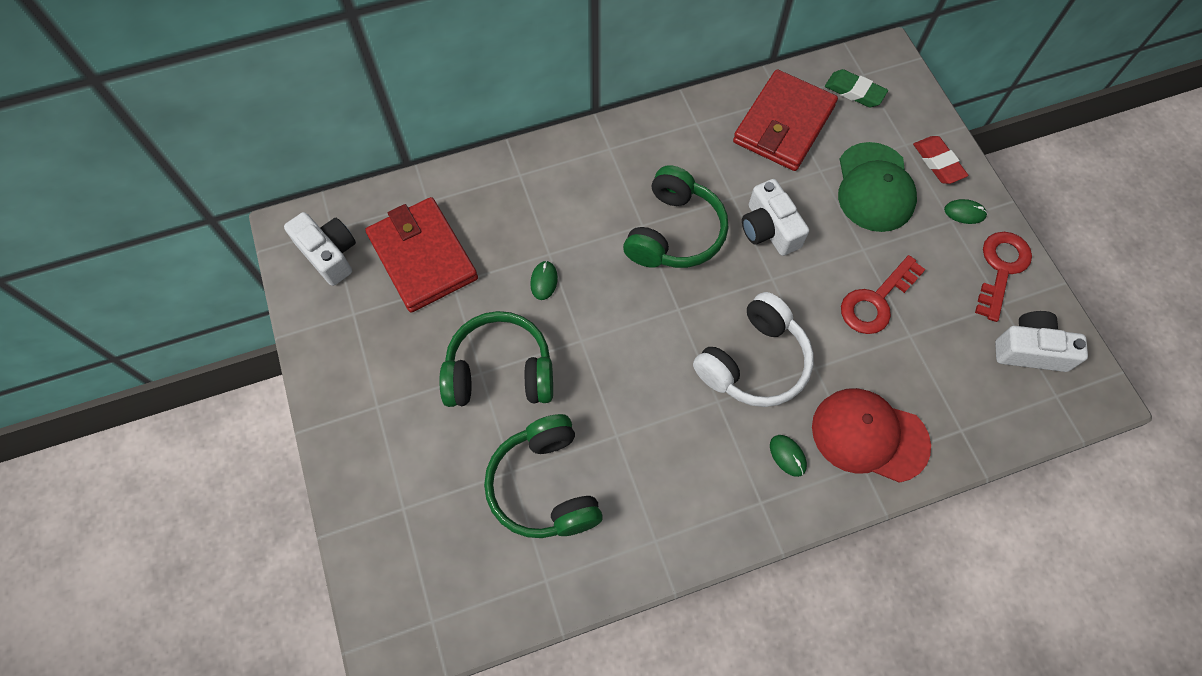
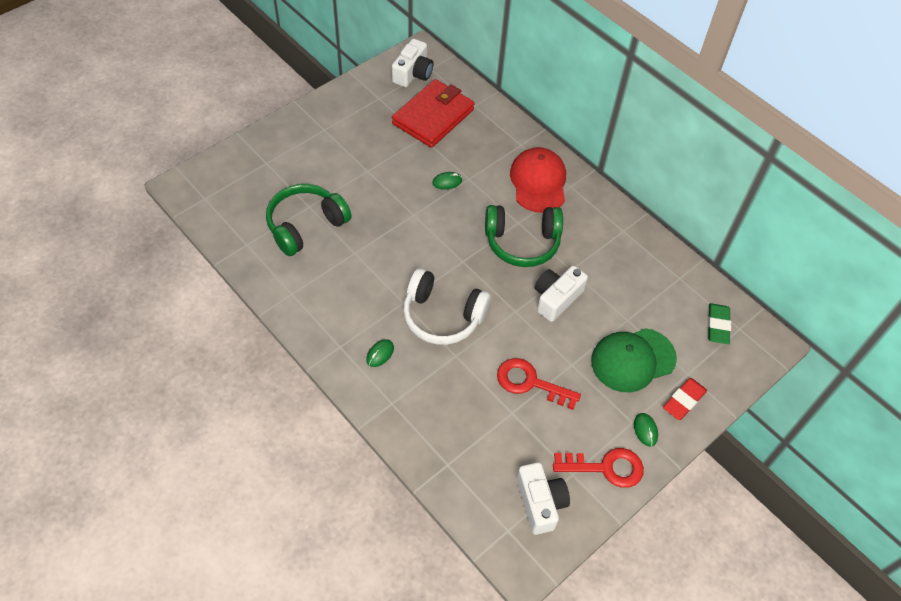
camera: 65 degrees right, 10 degrees down
(500, 372) = (372, 180): green headphones -> none
(783, 124) = (655, 285): red wallet -> none
(869, 436) = (416, 402): red cap -> red cap (538, 182)

